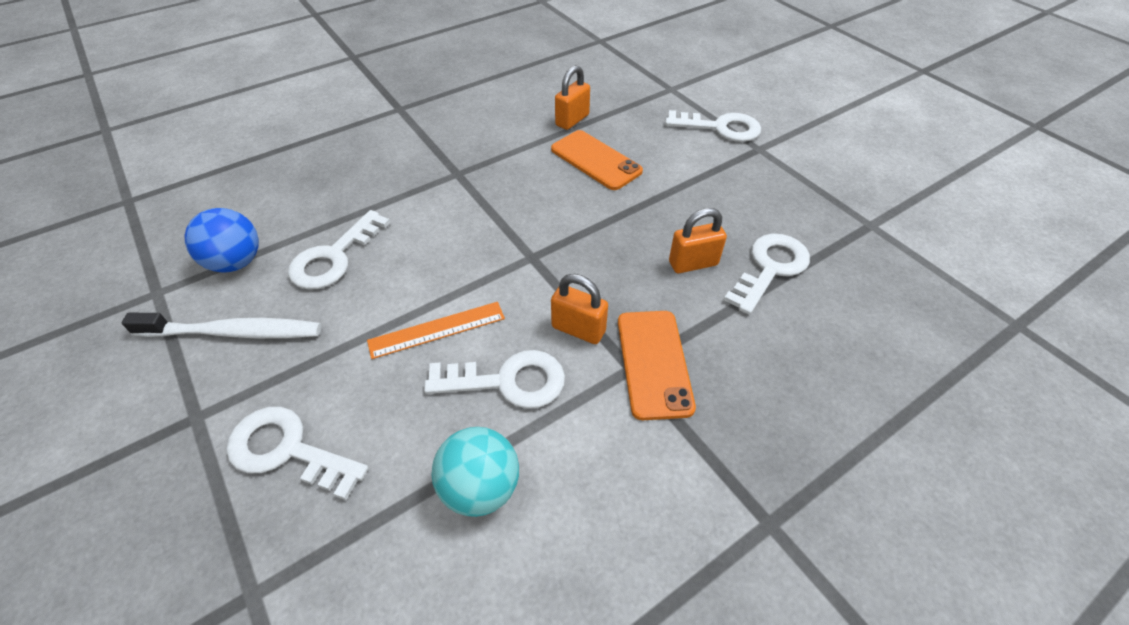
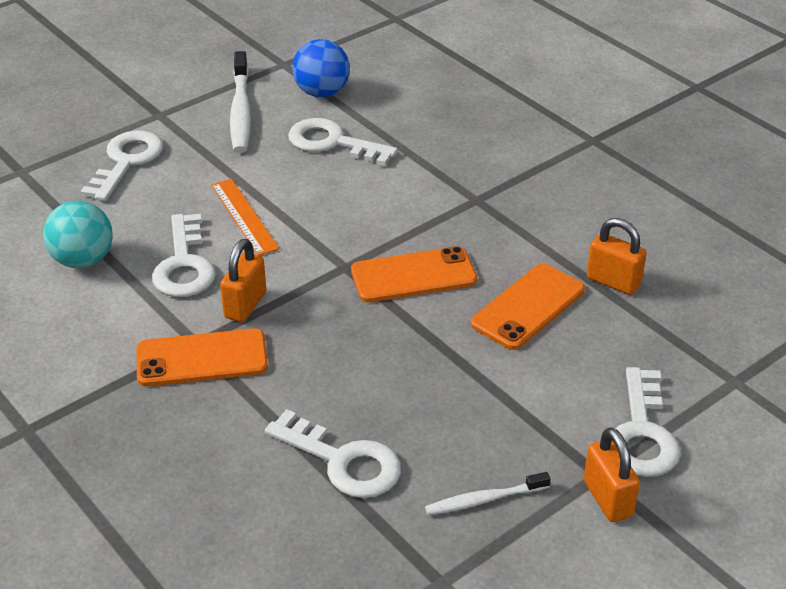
camera: 85 degrees right, 10 degrees down
(551, 216) = (413, 275): none -> orange phone
(693, 263) = (346, 392): orange padlock -> orange padlock (608, 499)
(792, 199) = (484, 500): none -> white toothbrush

